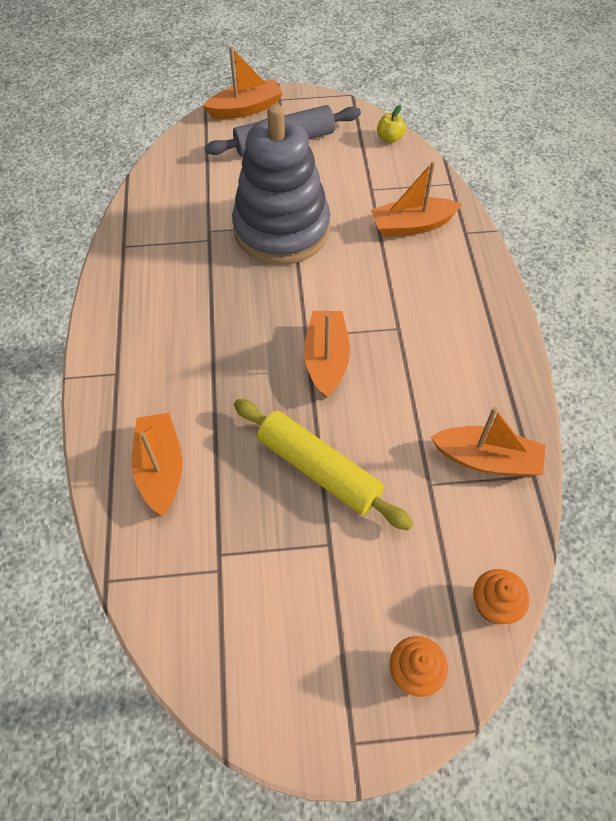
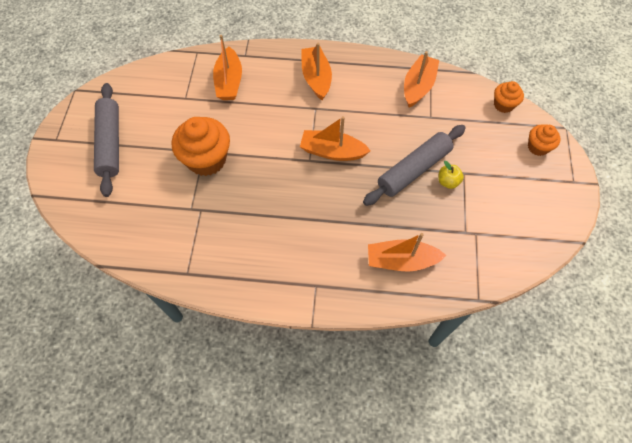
camera: 80 degrees left, 5 degrees up
(246, 109) = (56, 165): orange boat -> orange boat (316, 78)
(282, 229) = (206, 159): grey stacking toy -> orange cupcake
(319, 469) = (414, 170): yellow rolling pin -> grey rolling pin
(390, 138) = (136, 76): yellow apple -> yellow apple (448, 182)

